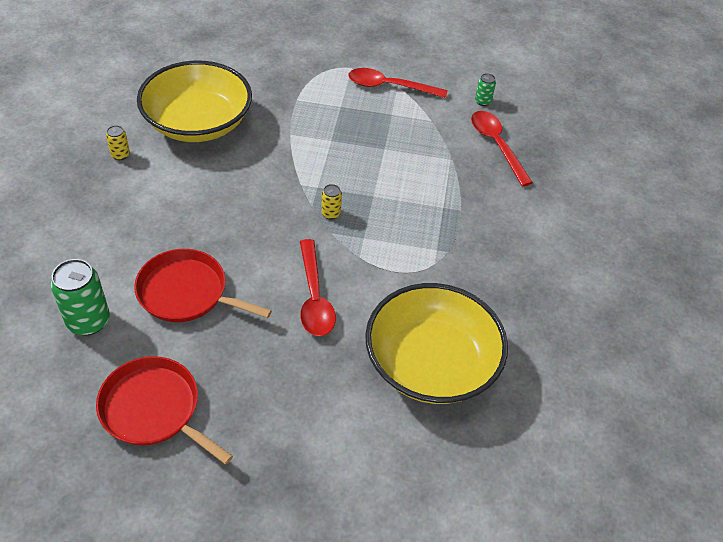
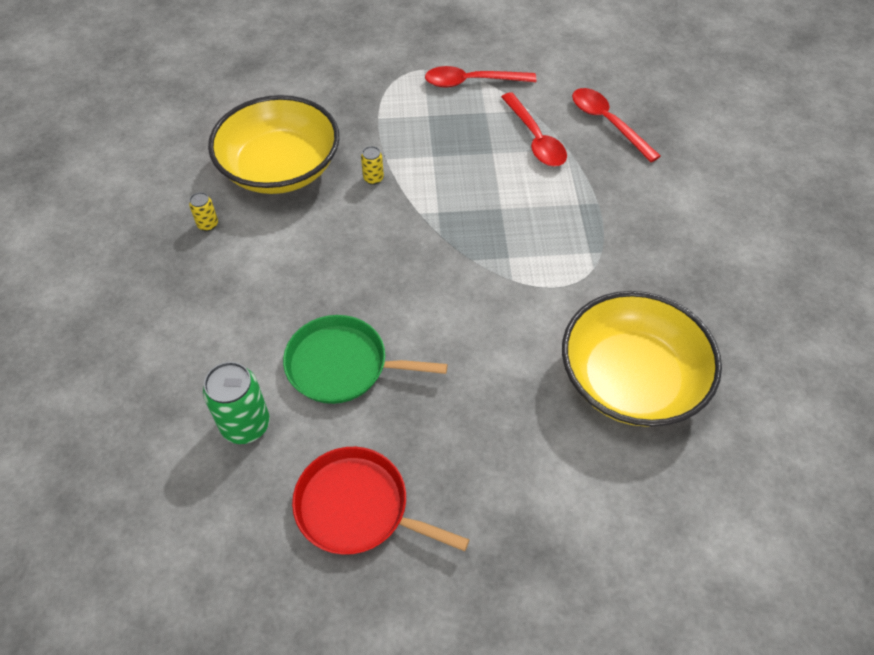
camera: 10 degrees left, 5 degrees up
(187, 292) = (342, 365): red pan -> green pan
(314, 297) = (482, 337): red spoon -> red spoon (535, 139)
(331, 214) = (463, 238): yellow can -> yellow can (373, 178)
(482, 101) = (575, 77): green can -> none

